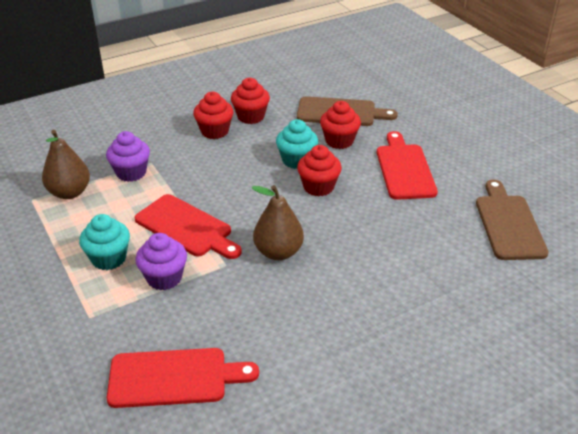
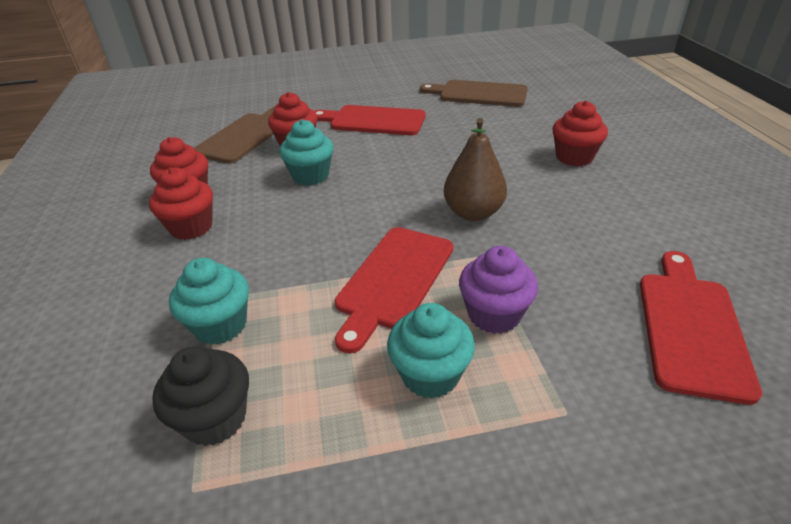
camera: 70 degrees left, 0 degrees up
(69, 192) = (215, 418): brown pear -> black cupcake
(131, 173) = (220, 325): purple cupcake -> turquoise cupcake
(186, 227) = (393, 280): red cutting board -> red cutting board turned 150 degrees clockwise
(318, 187) = (370, 170): red cupcake -> red cupcake (574, 157)

